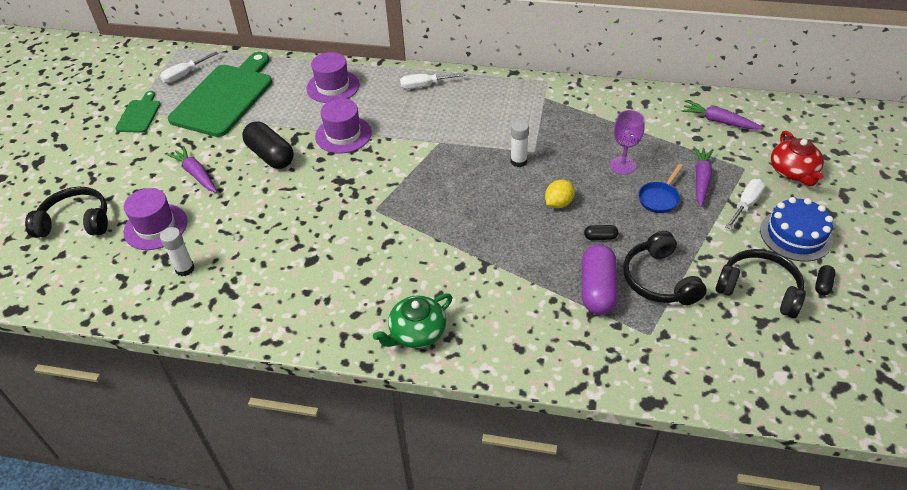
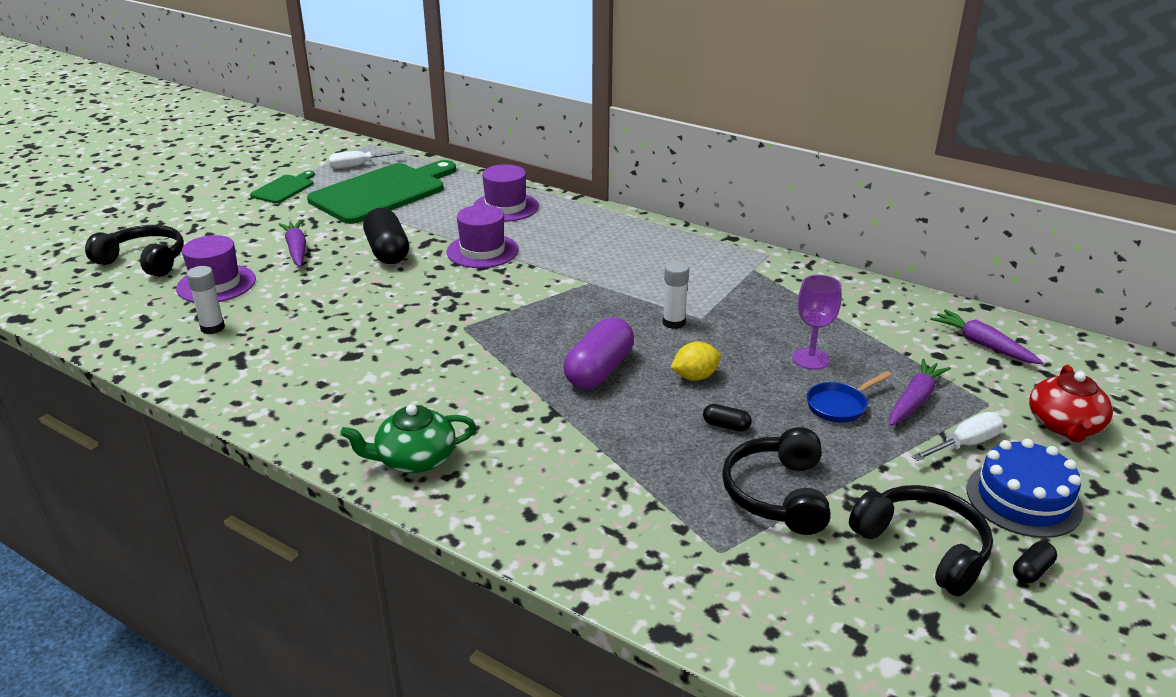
camera: 20 degrees right, 15 degrees down
(424, 86) = (611, 228): white screwdriver -> none
(597, 289) = (682, 481): purple capsule -> purple capsule (599, 370)

